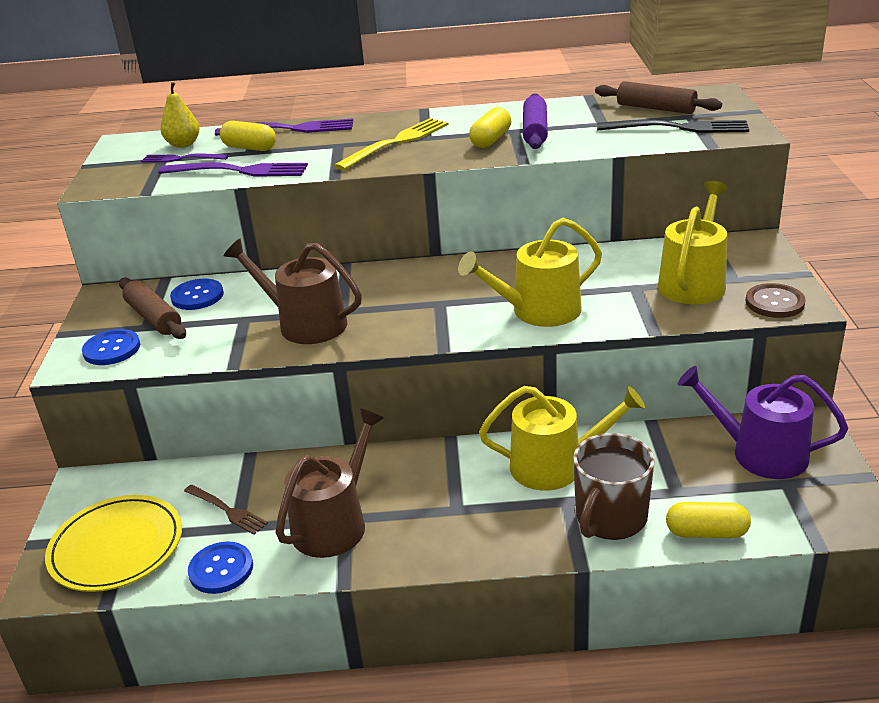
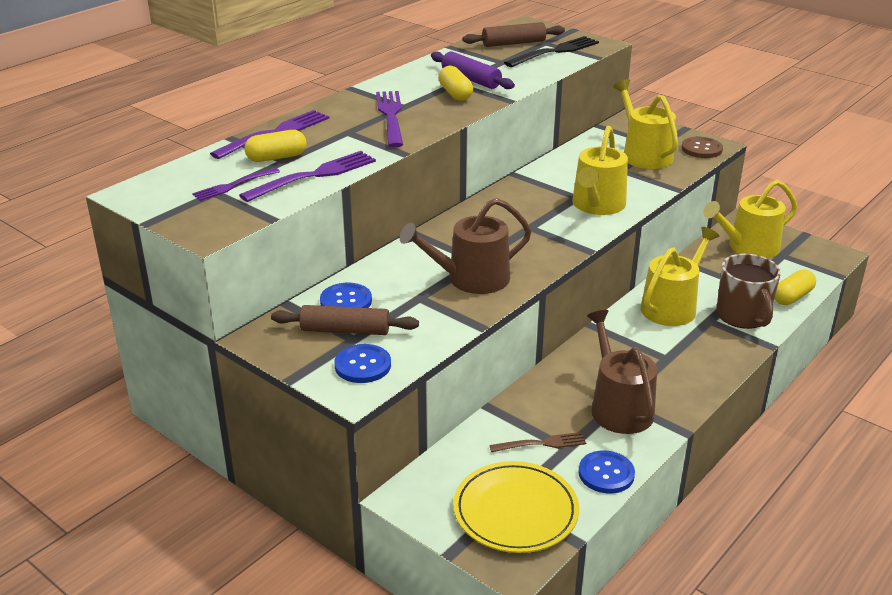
camera: 50 degrees left, 0 degrees up
(183, 144) = (203, 175): yellow pear -> none
(396, 143) = (390, 116): yellow fork -> purple fork
(760, 453) = (748, 247): purple watering can -> yellow watering can

